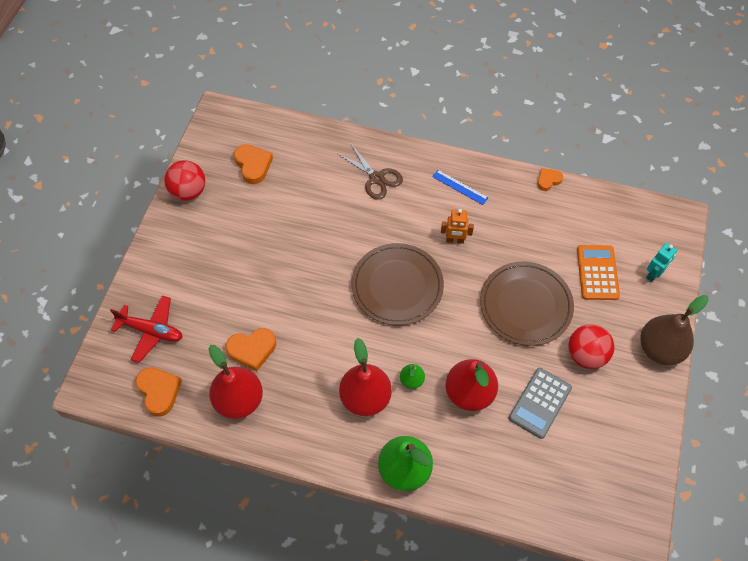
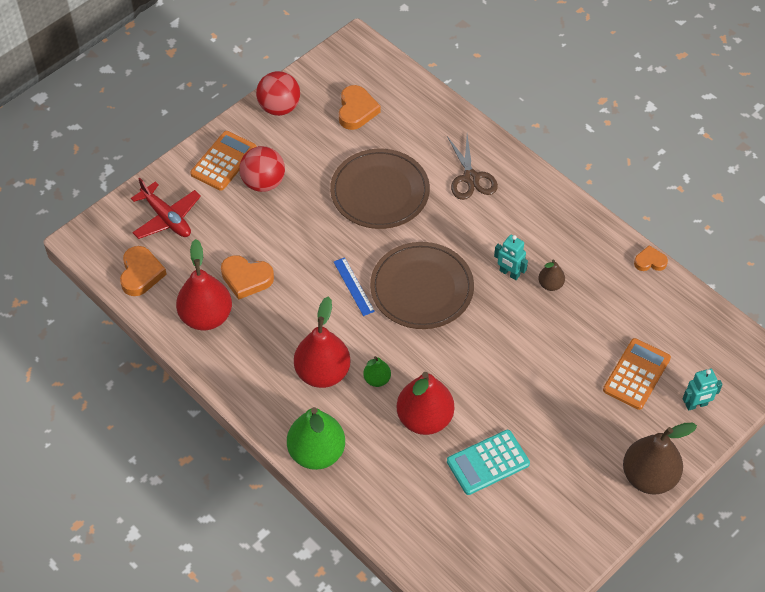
camera: 30 degrees right, 5 degrees down
(170, 258) = (224, 161): none -> orange calculator
(455, 240) = (509, 273): orange robot -> turquoise robot
(460, 187) = (550, 225): blue ruler -> blue ruler (354, 286)
(490, 234) = (550, 284): none -> brown pear
(525, 305) = (538, 368): brown plate -> brown plate (380, 191)
(540, 403) = (488, 462): grey calculator -> turquoise calculator
(586, 355) = (567, 444): red ball -> red ball (263, 182)

